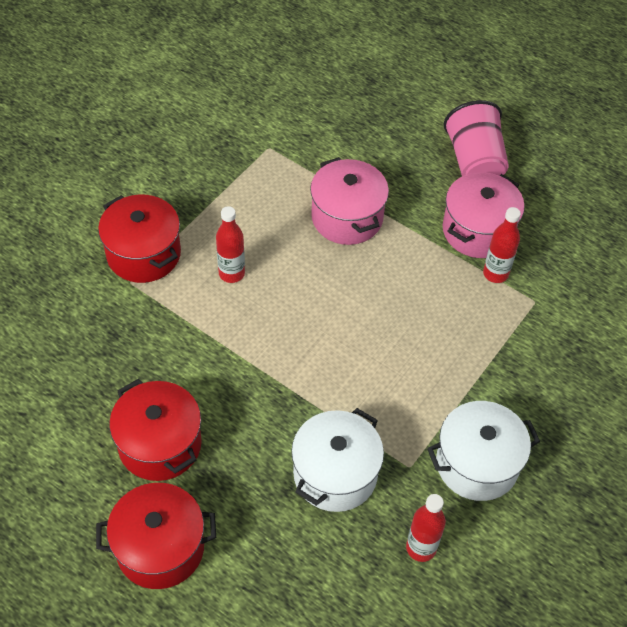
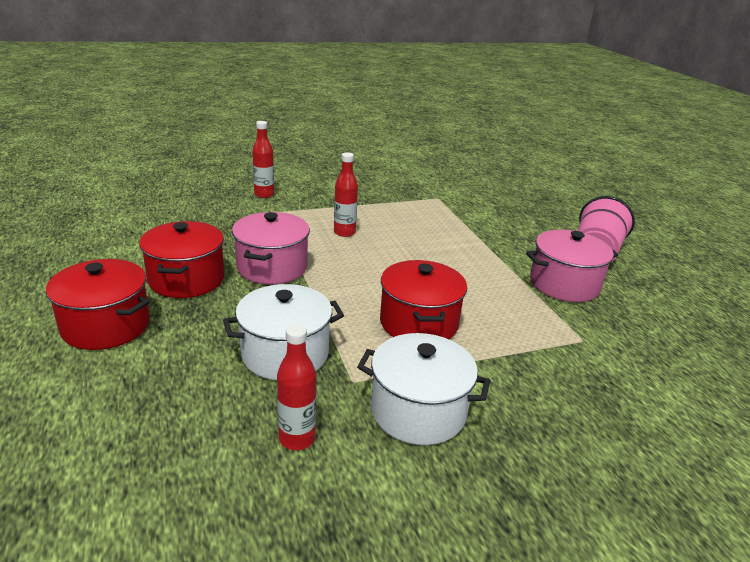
camera: 35 degrees right, 25 degrees down
(144, 254) = (300, 206): red pot -> red pot (419, 323)
(347, 217) = (459, 241): pink pot -> pink pot (272, 267)
(495, 274) = (558, 311): red bottle -> red bottle (264, 194)

